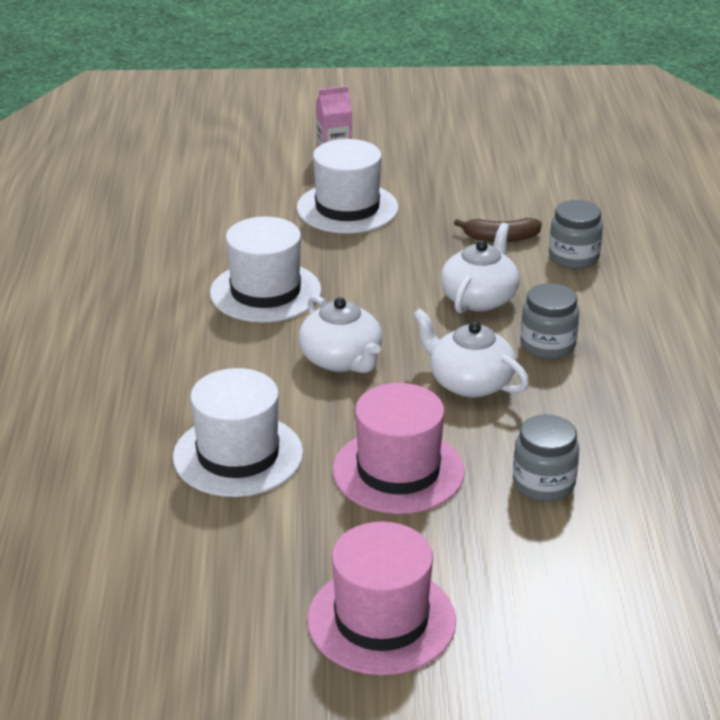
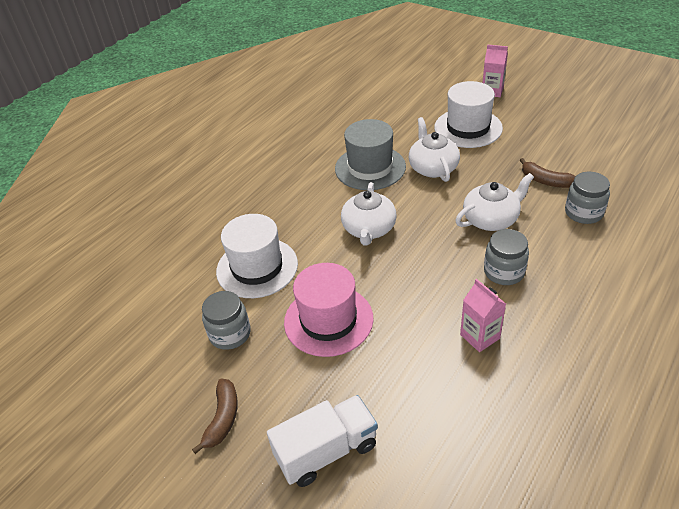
camera: 40 degrees right, 10 degrees up
(265, 292) = (370, 168): white hat -> grey hat
(381, 620) = (223, 419): pink hat -> brown banana
(469, 382) = (428, 277): white teapot -> white teapot (433, 168)
(536, 589) = (326, 451): none -> white truck
(543, 484) = (404, 374): grey jar -> grey jar (230, 334)
(585, 416) = (480, 336): none -> pink carton

